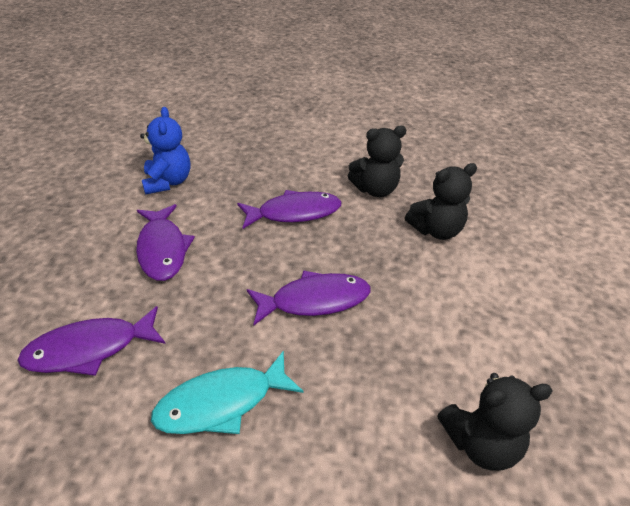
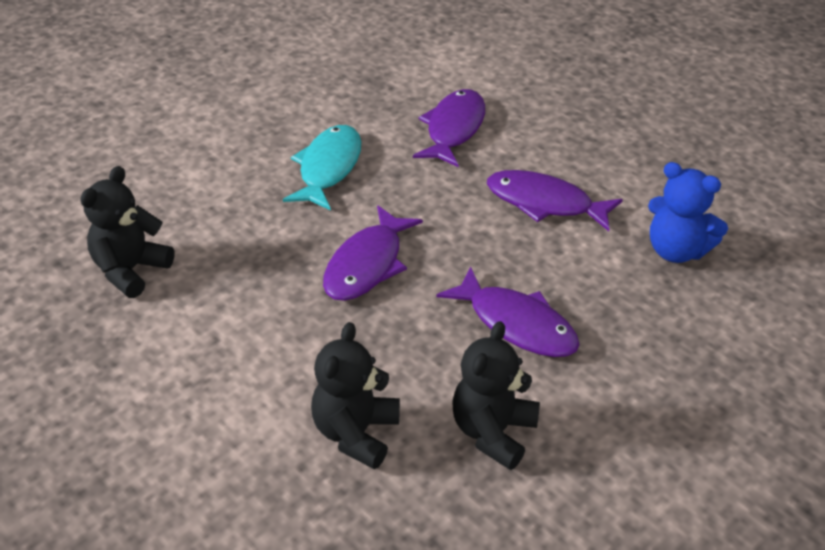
camera: 130 degrees right, 0 degrees up
(294, 213) = (516, 324): purple fish -> purple fish turned 75 degrees counterclockwise

